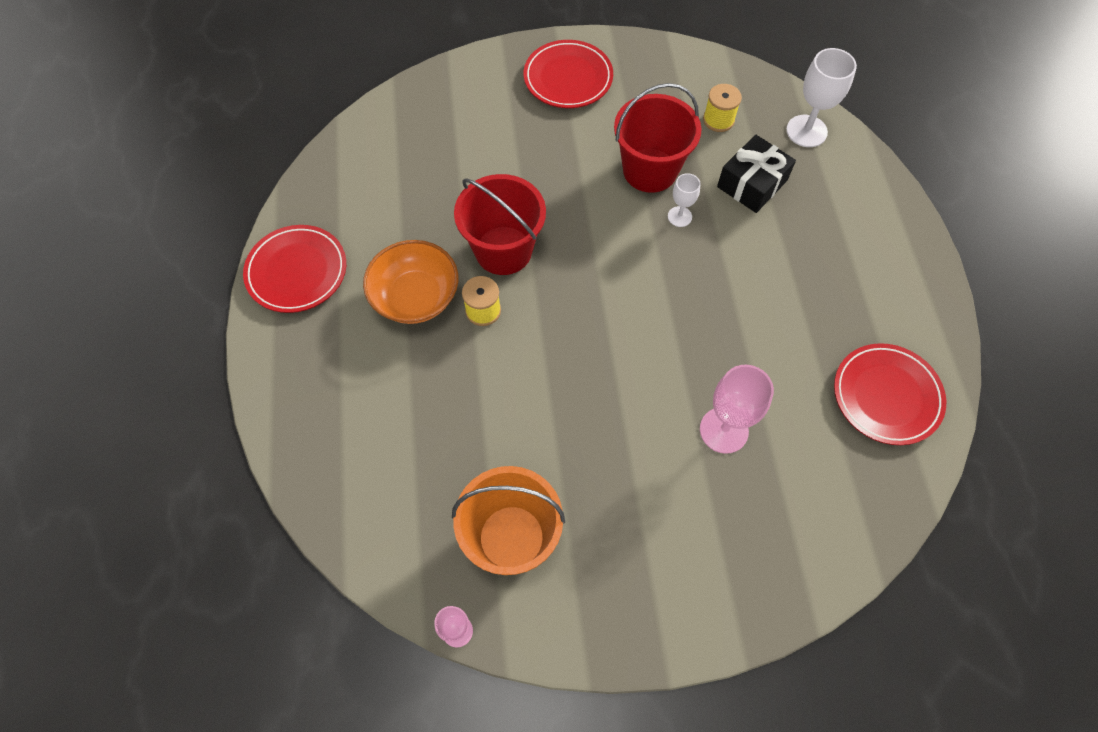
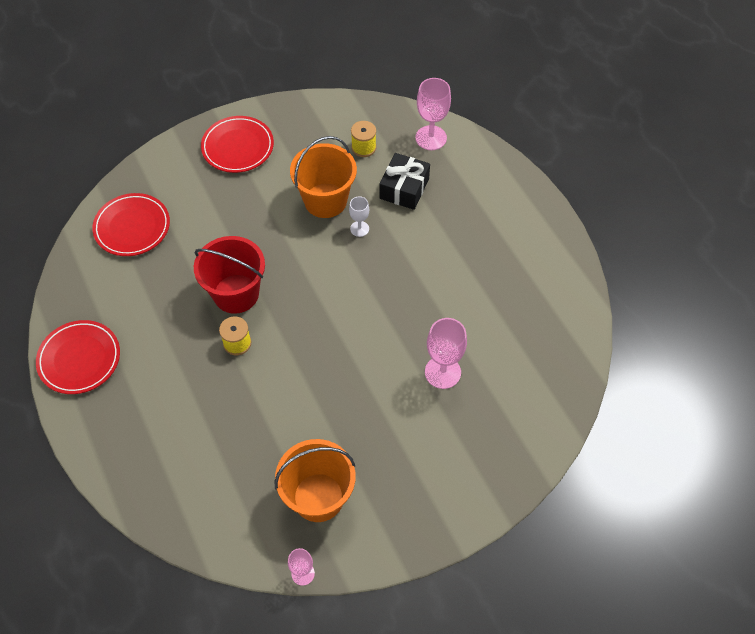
camera: 20 degrees left, 5 degrees down
(416, 297) = (181, 349): orange bowl -> none
(650, 170) = (325, 200): red bucket -> orange bucket
(806, 131) = (431, 138): white goblet -> pink goblet
(886, 396) = (546, 312): red plate -> red plate (132, 227)

